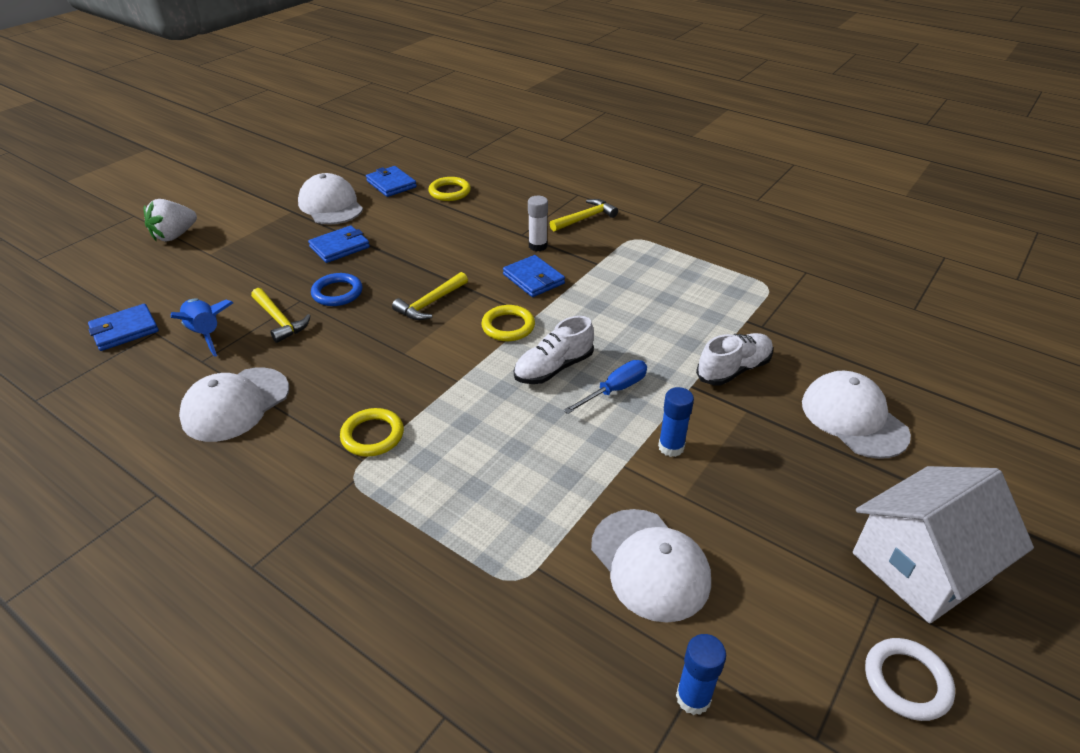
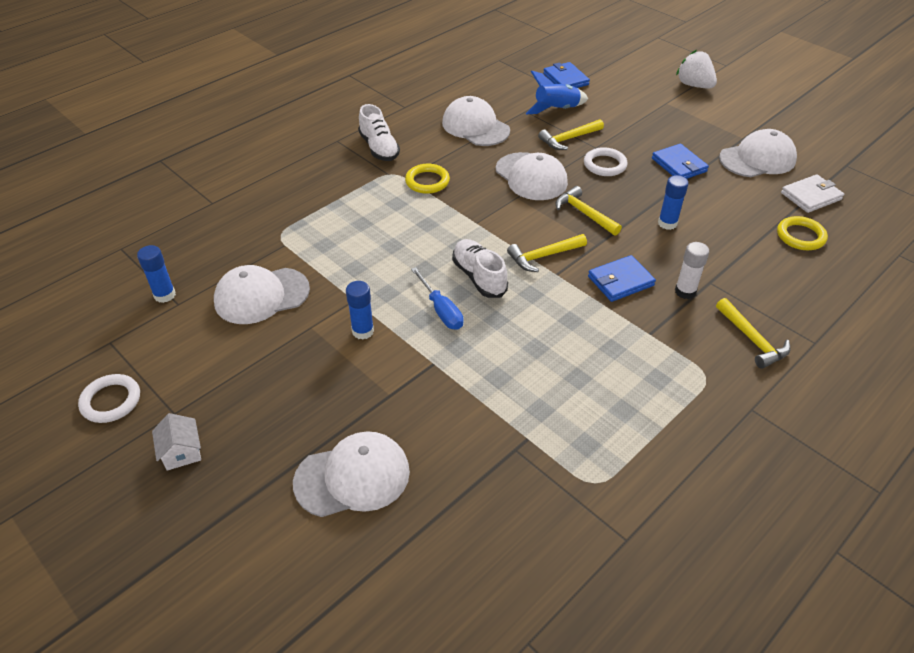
camera: 100 degrees right, 5 degrees up
(337, 293) = (605, 165): blue ring -> white ring
(361, 345) = (531, 177): none -> white cap
(391, 184) = (811, 196): blue wallet -> white wallet
(441, 254) = (667, 223): none -> blue glue stick
(508, 326) = (543, 256): yellow ring -> yellow hammer
(733, 369) = (448, 401): white shoe -> white shoe (379, 148)
(920, 566) = (182, 452): white house -> white house, size x0.43

